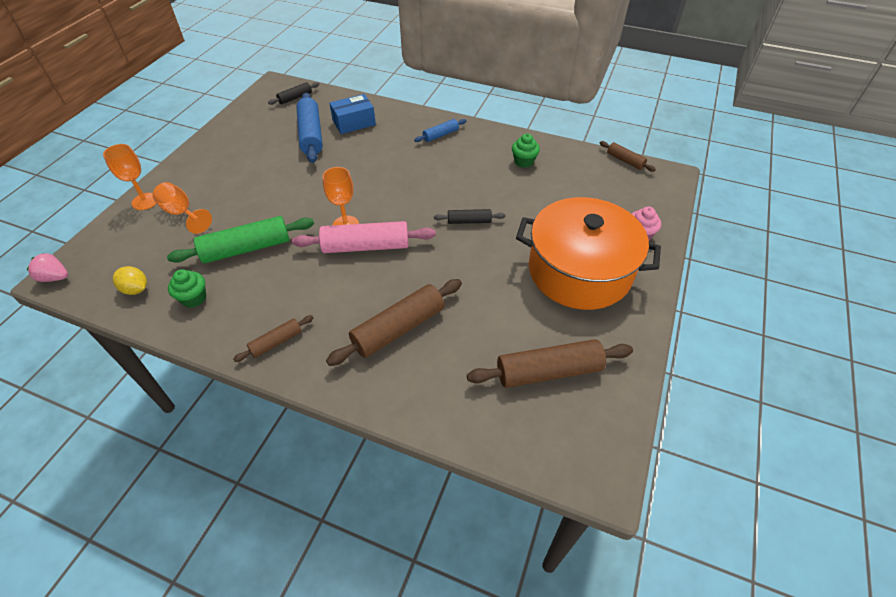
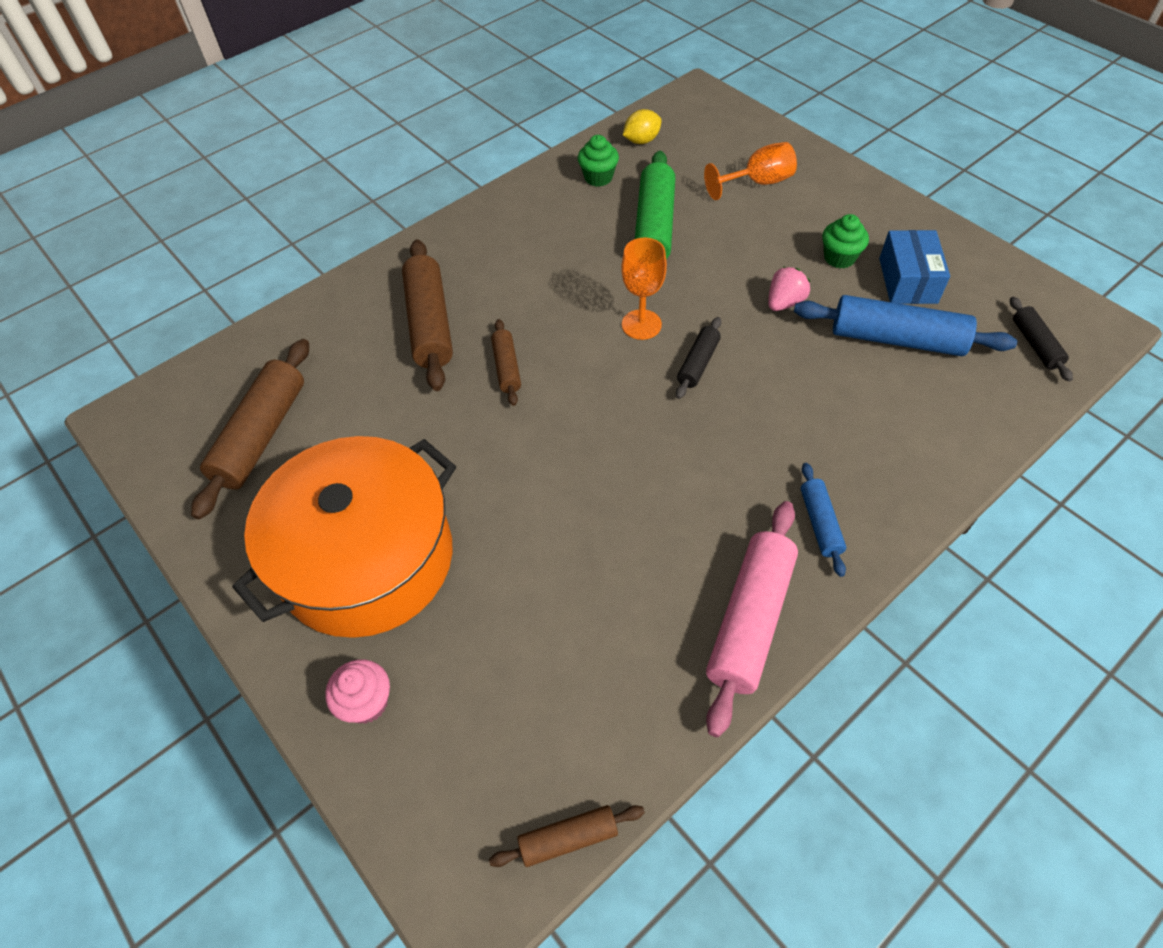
camera: 120 degrees right, 5 degrees up
(55, 277) = (697, 92): pink strawberry -> pink strawberry (784, 302)
(145, 201) = (800, 156): orange goblet -> none
(276, 342) = (489, 226): brown rolling pin -> brown rolling pin (507, 368)
(354, 123) = (915, 405): blue box -> blue box (907, 280)
(366, 246) = (585, 333): pink rolling pin -> pink rolling pin (750, 620)
(469, 221) = (560, 467): black rolling pin -> black rolling pin (698, 363)
(523, 162) = (667, 626): green cupcake -> green cupcake (839, 258)

